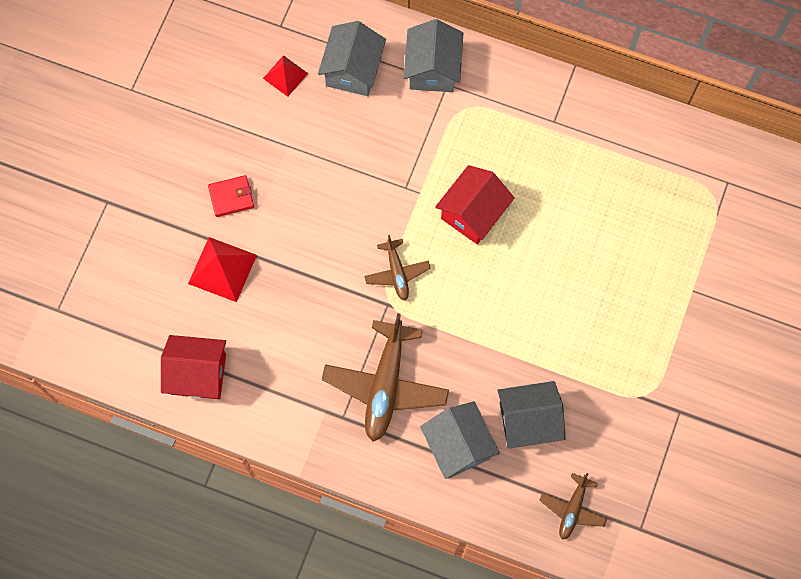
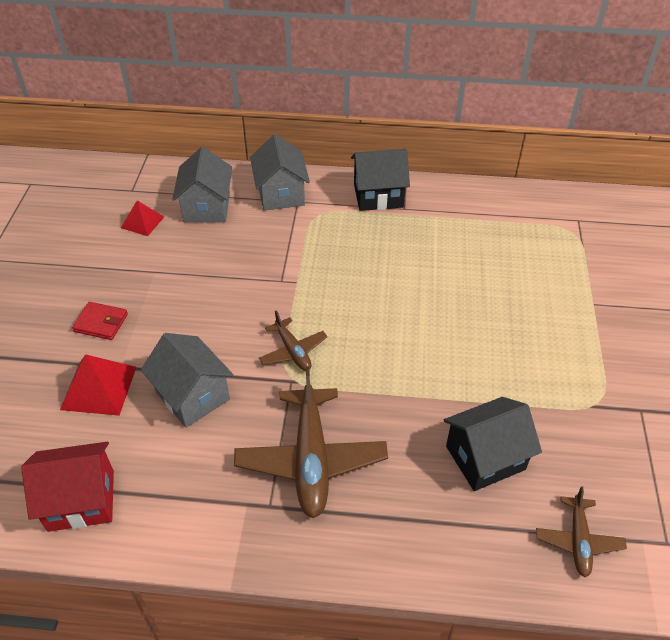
camera: 15 degrees left, 25 degrees down
(231, 197) = (101, 323): red wallet -> red wallet turned 45 degrees clockwise
(458, 446) = (416, 503): grey house -> grey house (192, 395)
(473, 213) = (354, 287): red house -> none
(533, 97) = (378, 196): none -> black house

